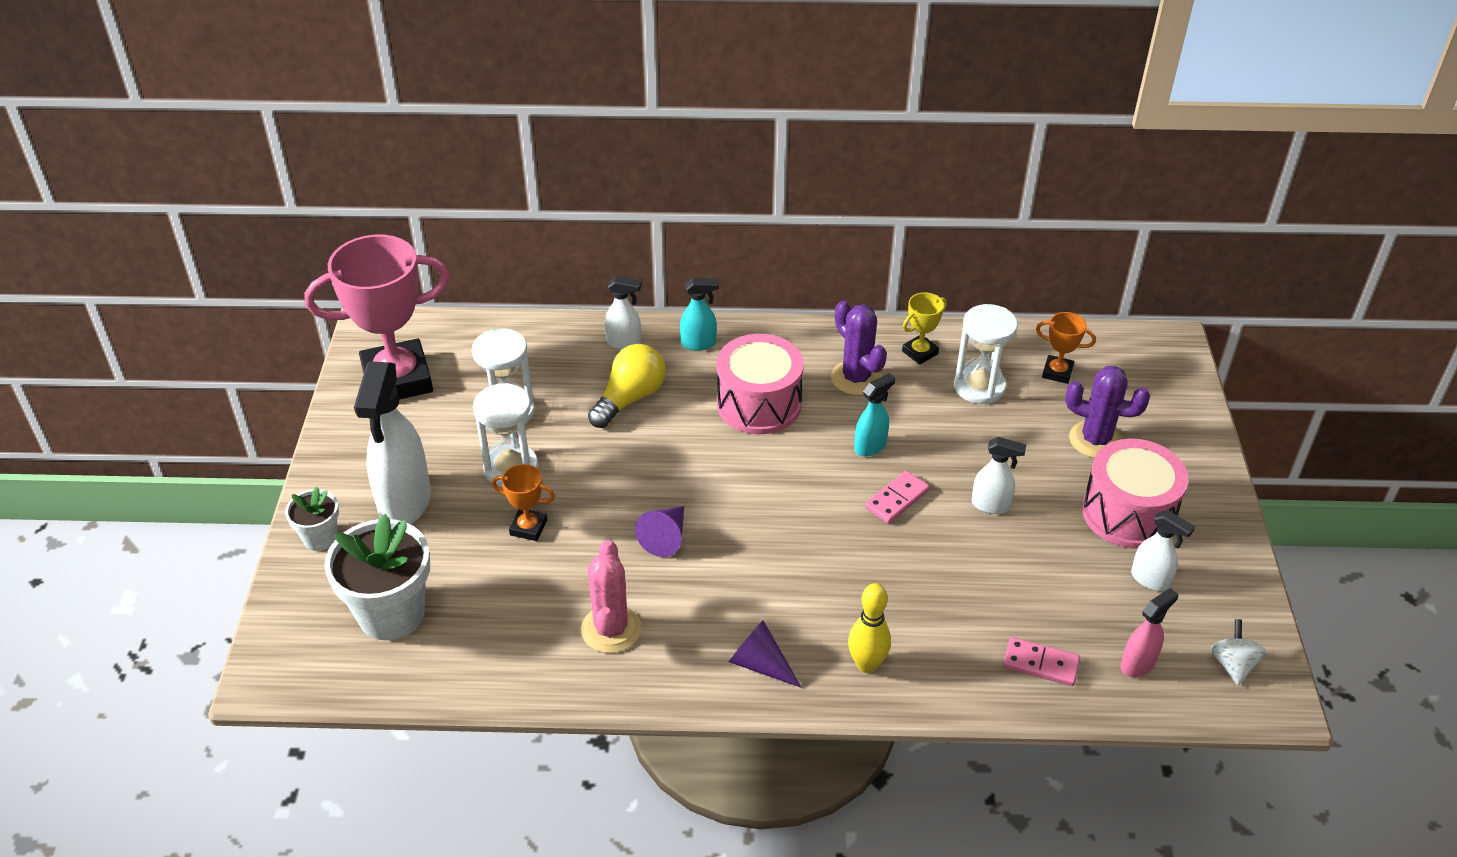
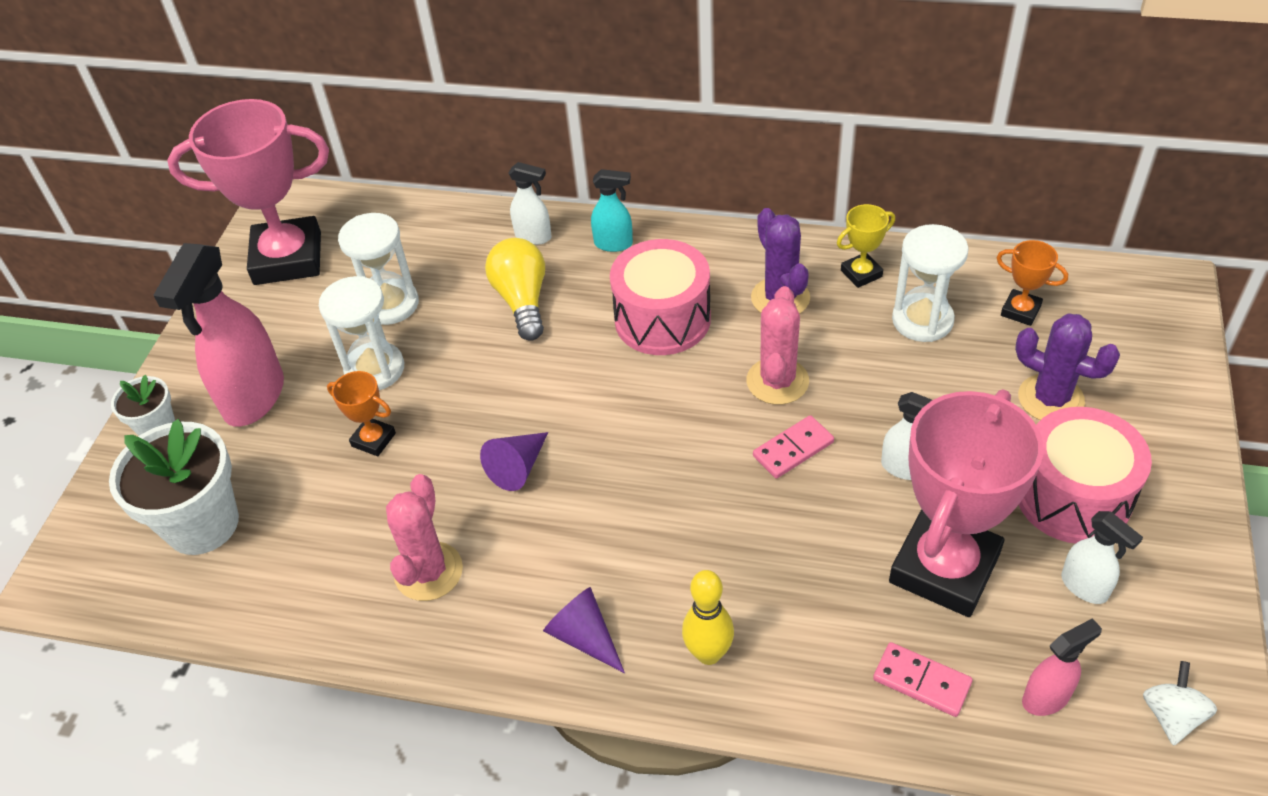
camera: 15 degrees right, 5 degrees up
(404, 503) = (254, 398): white spray bottle -> pink spray bottle
(629, 398) = (522, 300): yellow light bulb -> yellow light bulb turned 60 degrees counterclockwise
(870, 446) = (777, 381): turquoise spray bottle -> pink cactus
(1040, 578) = (944, 568): none -> pink trophy

